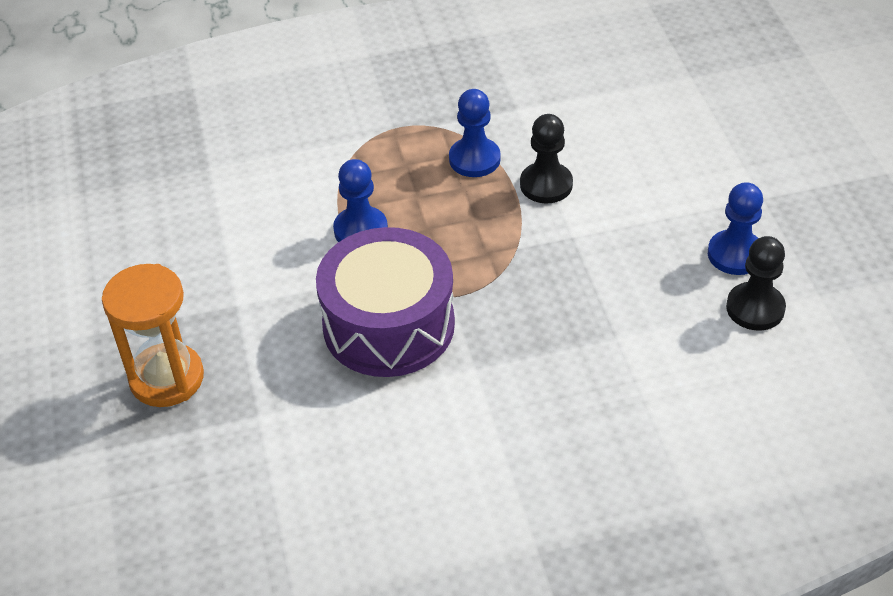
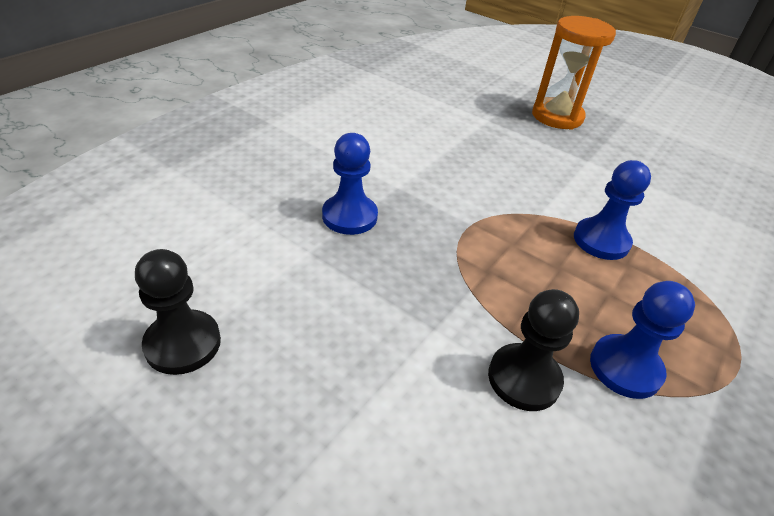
camera: 135 degrees right, 5 degrees down
(388, 325) = (486, 187): purple drum -> none
(735, 254) = (238, 405): blue pawn -> blue pawn (349, 216)

